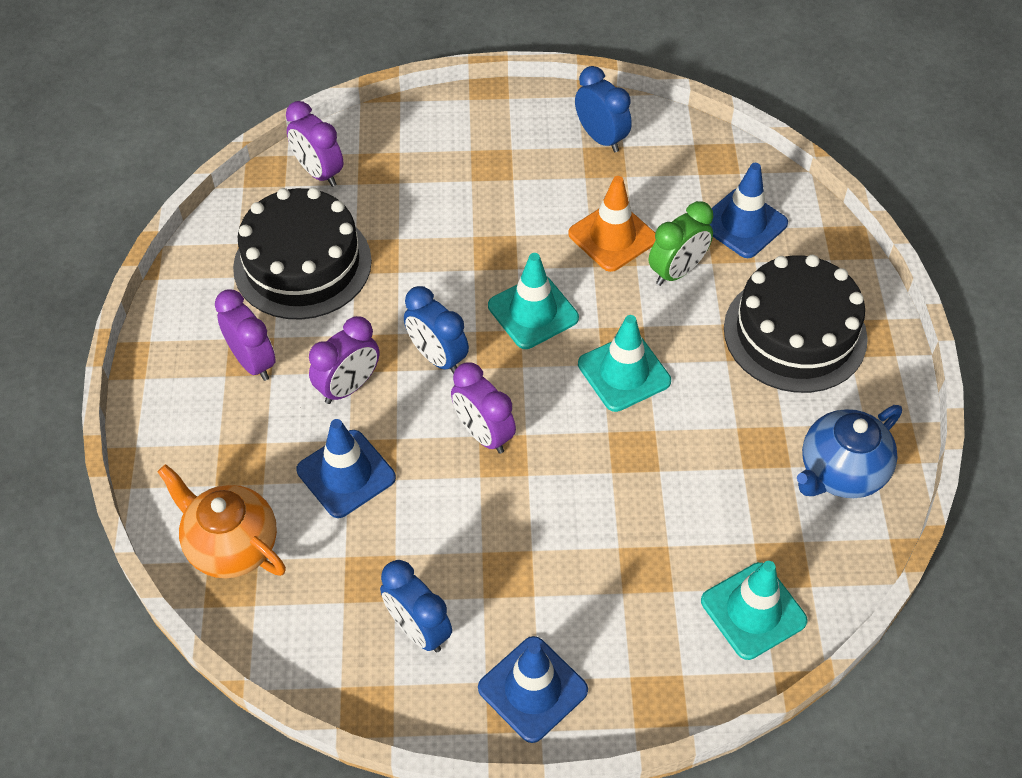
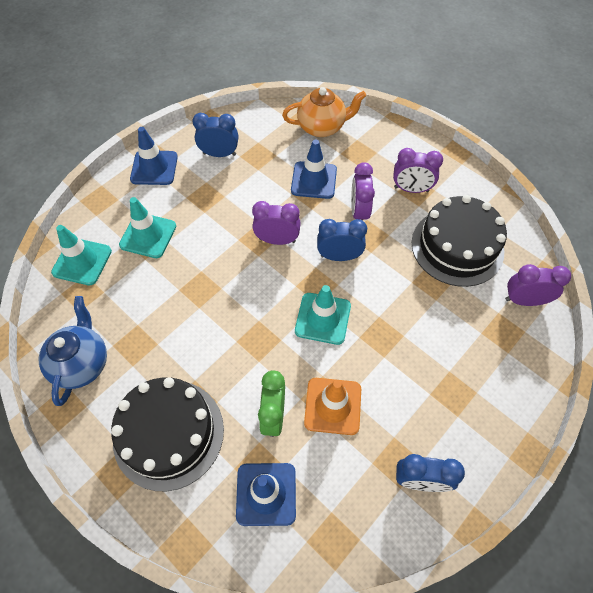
camera: 135 degrees right, 5 degrees up
(624, 373) = (243, 325): turquoise traffic cone -> turquoise traffic cone (148, 235)

